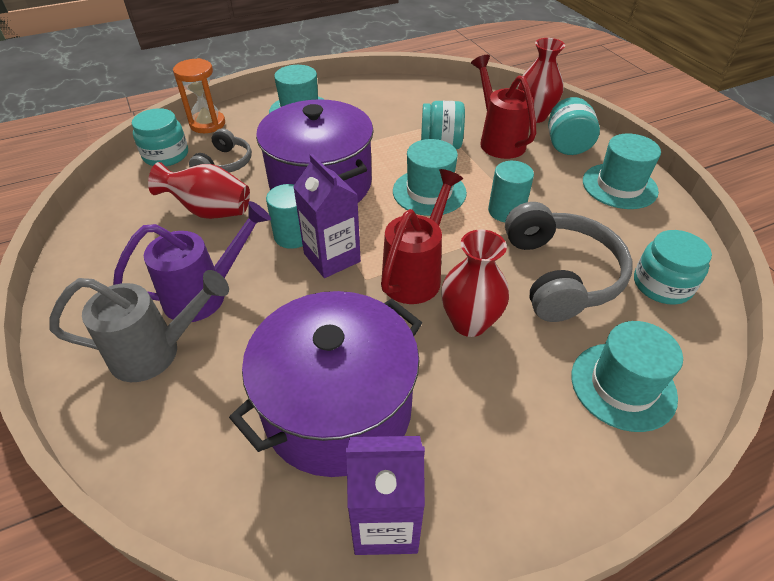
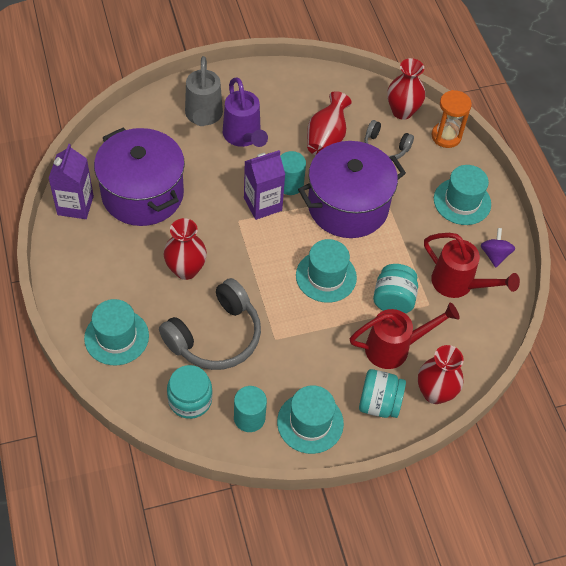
camera: 95 degrees right, 10 degrees up
(166, 155) = (402, 111): turquoise jar -> red vase
(363, 92) = (494, 255): none -> purple spinning top
(416, 273) = (236, 250): red watering can -> red watering can (459, 285)
(506, 211) = (292, 323): turquoise cylinder -> turquoise cylinder (249, 418)
(559, 275) = (215, 336): grey headphones -> grey headphones turned 45 degrees counterclockwise

